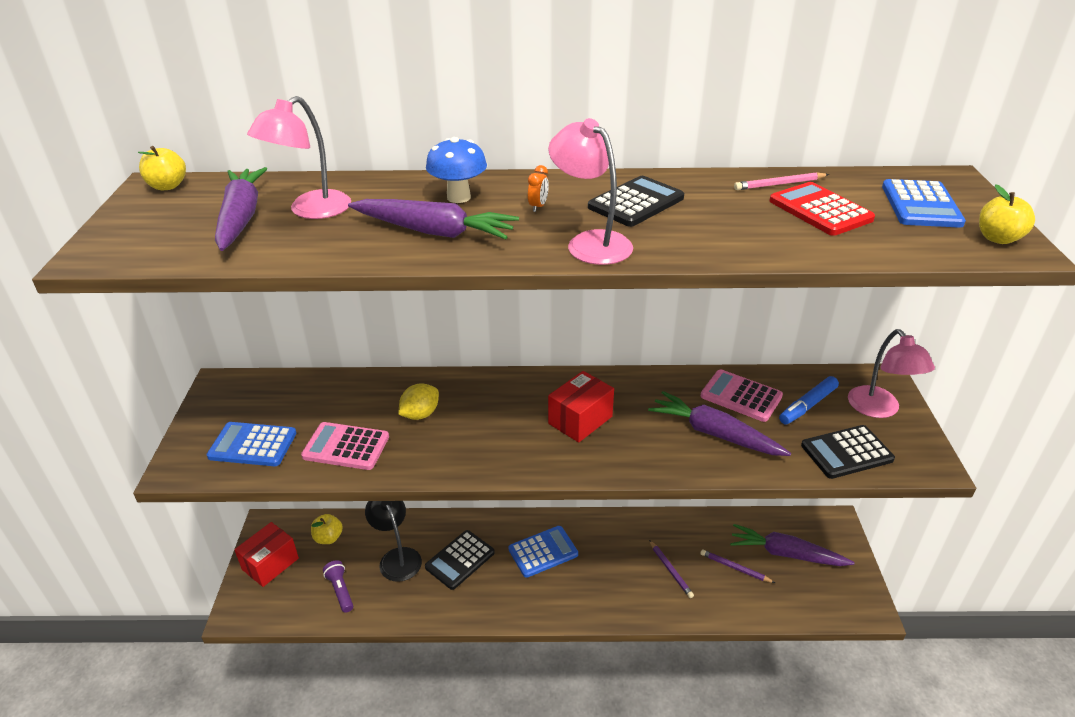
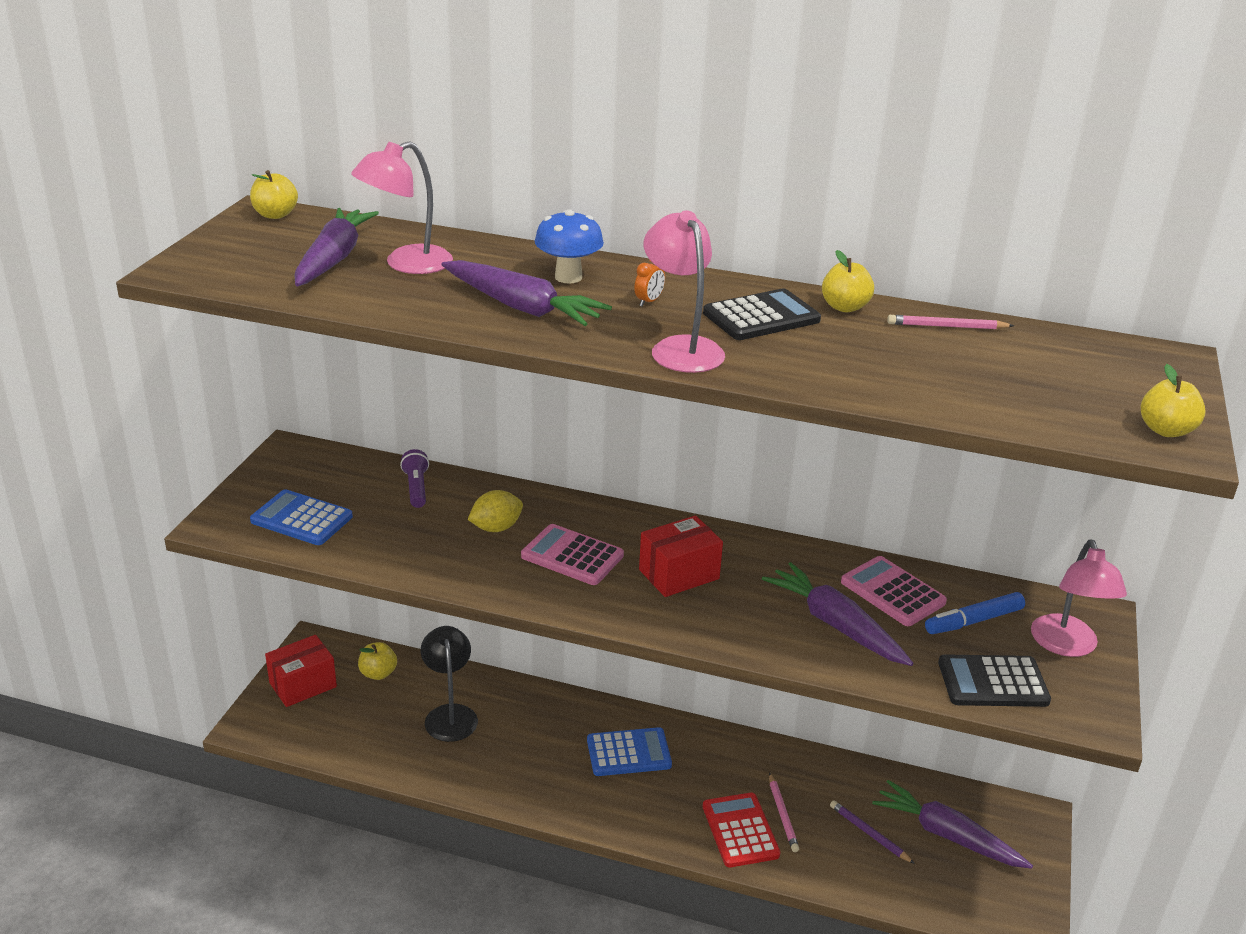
camera: 15 degrees right, 5 degrees down
(340, 590) = (371, 733): purple flashlight -> purple flashlight (416, 488)
(346, 447) = (400, 543): pink calculator -> pink calculator (572, 556)
(460, 560) = (523, 736): black calculator -> none
(670, 570) = (782, 815): purple pencil -> pink pencil
(693, 182) = (844, 307): none -> yellow apple
(820, 210) = (972, 362): red calculator -> red calculator (740, 830)
(921, 205) = (1103, 379): blue calculator -> none

